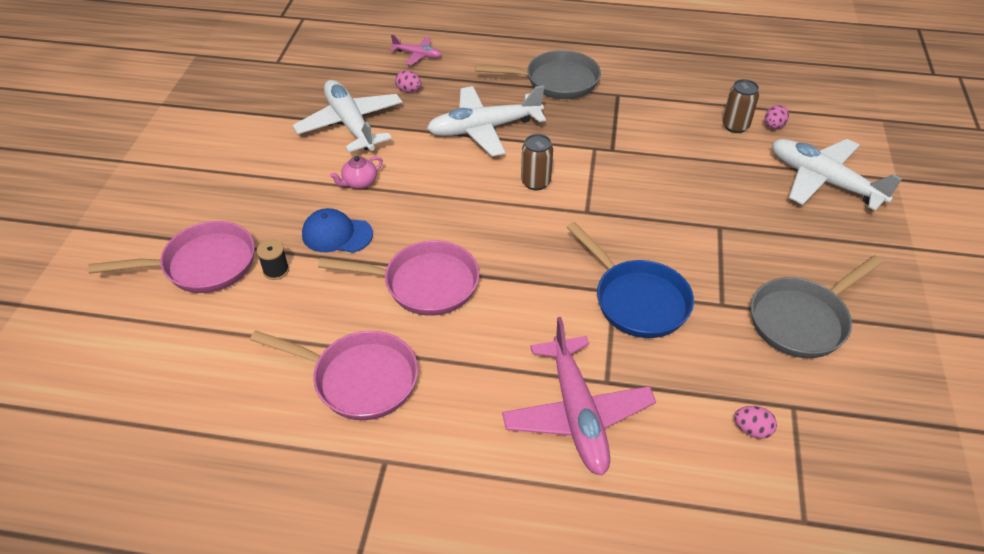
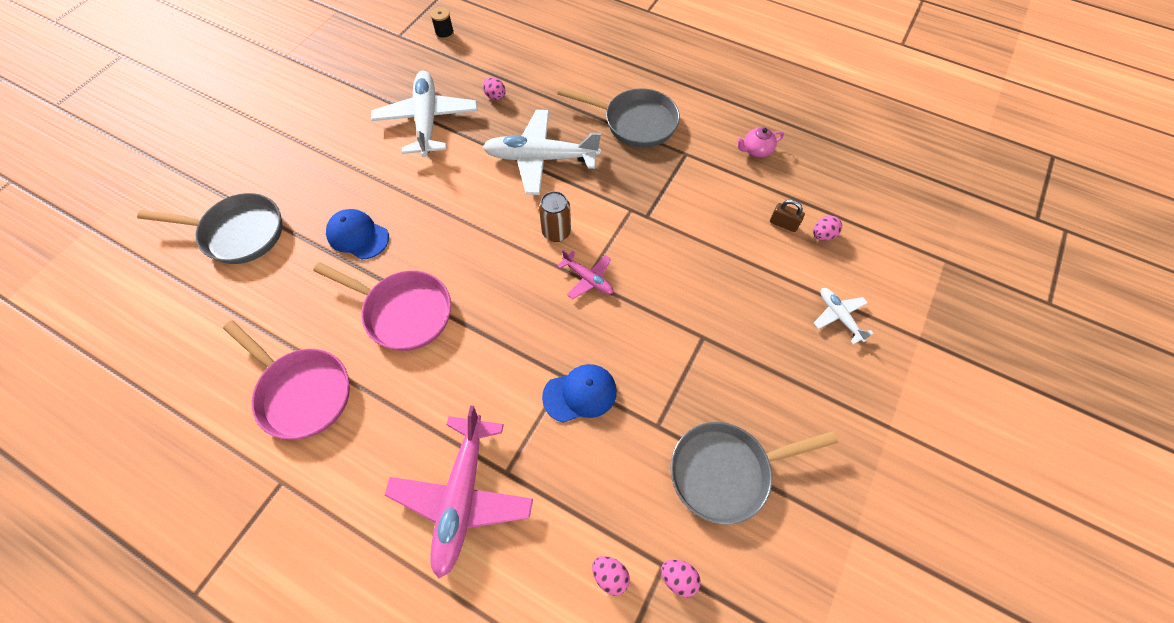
camera: 20 degrees right, 15 degrees up
(203, 265) = (238, 233): pink pan -> grey pan
(276, 270) = (291, 257): black spool -> black spool (444, 33)
(359, 182) = (403, 186): pink teapot -> pink teapot (756, 150)
(417, 55) = (523, 59): pink plane -> pink plane (588, 279)
(637, 300) = (580, 394): blue pan -> blue cap
(735, 126) = (783, 224): brown can -> brown padlock
(812, 411) = (678, 578): none -> pink egg
(823, 181) = (839, 316): white plane -> white plane, size x0.50

